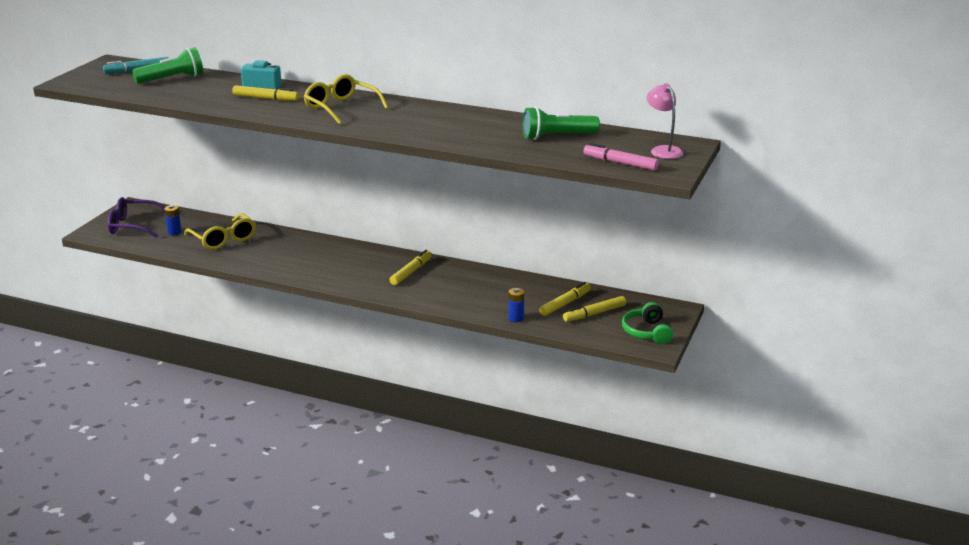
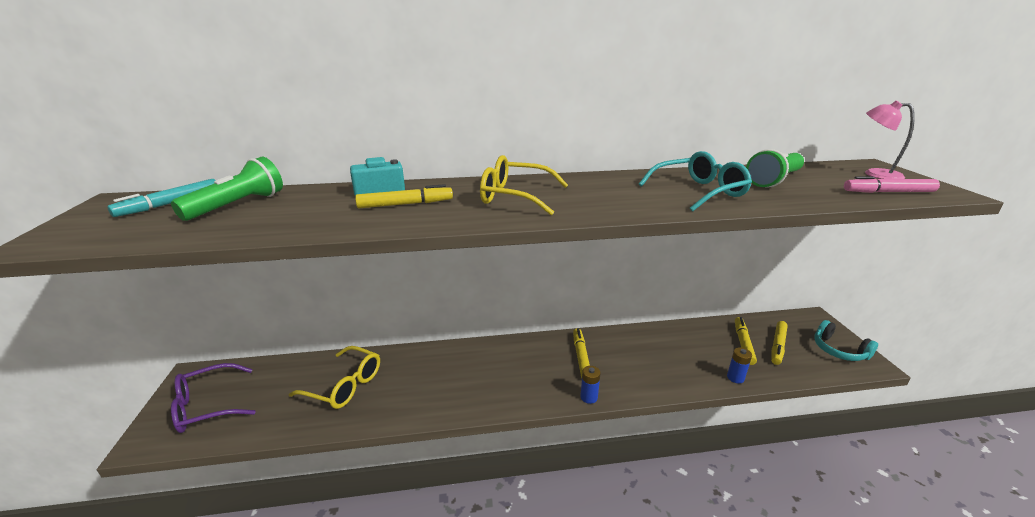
camera: 30 degrees left, 0 degrees up
(174, 232) = (273, 396): blue battery -> blue battery (589, 397)
(474, 131) = (699, 192): none -> turquoise glasses
(647, 332) = (839, 350): green headphones -> turquoise headphones

